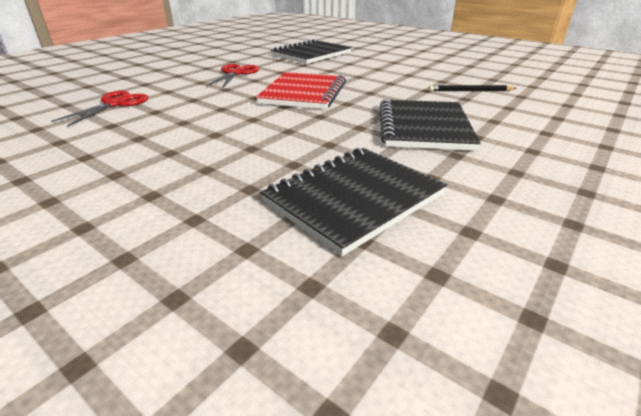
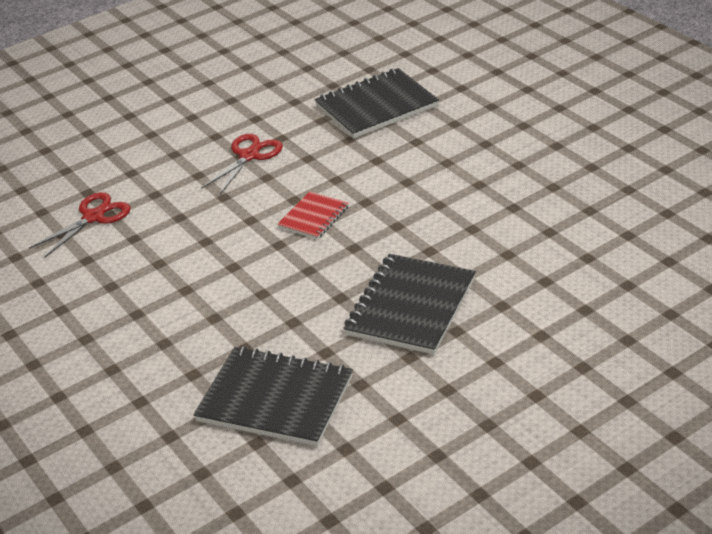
camera: 20 degrees right, 5 degrees up
(303, 93) = (313, 217): red notebook -> red notebook, size x0.55
(354, 198) = (275, 399): black notebook -> black notebook turned 45 degrees clockwise
(470, 91) = (529, 237): black pencil -> none

